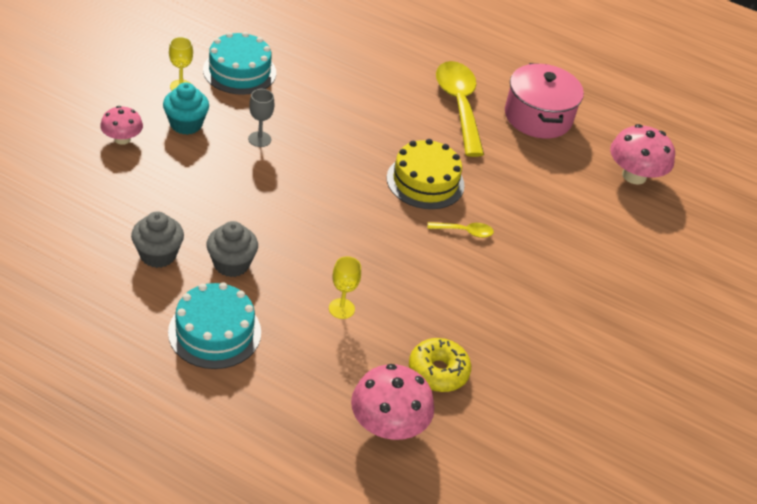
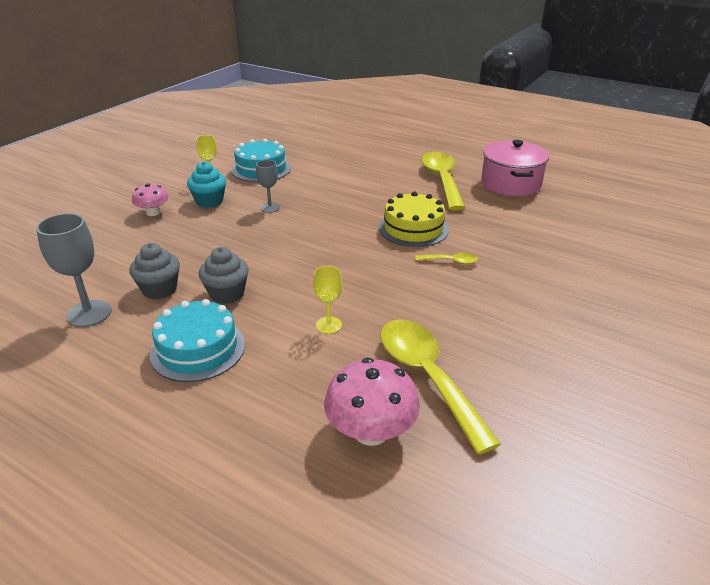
camera: 10 degrees right, 10 degrees down
(91, 283) = (89, 313): none -> grey goblet
(438, 371) = (427, 377): yellow donut -> yellow spoon
(634, 176) = (604, 216): pink mushroom -> none

